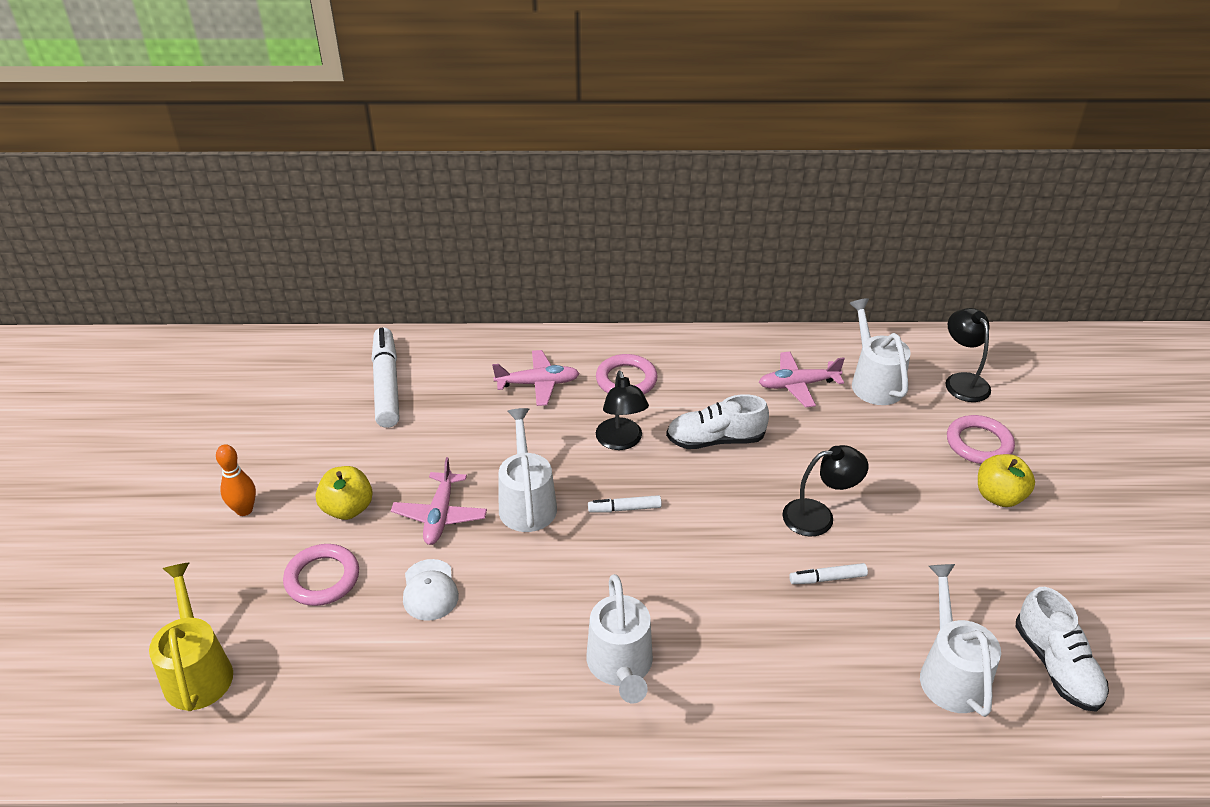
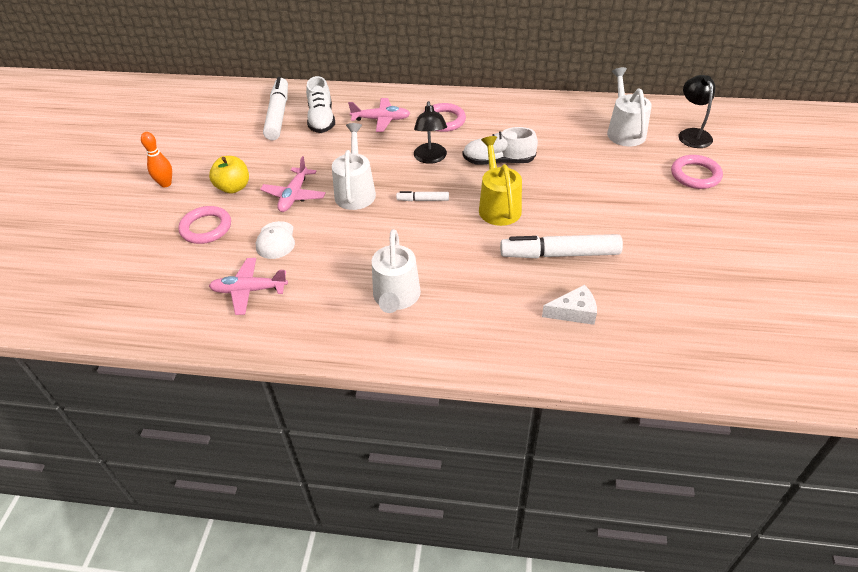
camera: 10 degrees right, 5 degrees up
(197, 670) = (111, 276): yellow watering can -> yellow watering can (498, 206)
(797, 385) = (567, 130): pink plane -> pink plane (249, 290)
(818, 516) = (562, 214): black lamp -> none
(827, 578) = (559, 254): white marker -> white marker, size x2.06
(864, 665) = (574, 312): none -> white cheese
(950, 672) = (638, 322): white watering can -> none
(999, 496) = (703, 210): yellow apple -> none
(1056, 666) = (722, 325): white shoe -> white shoe (321, 120)

